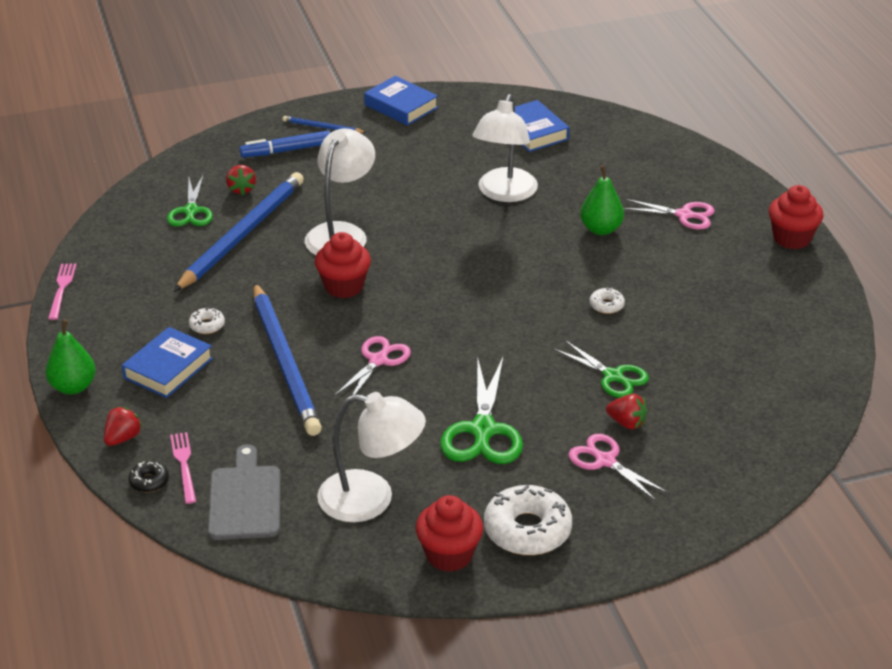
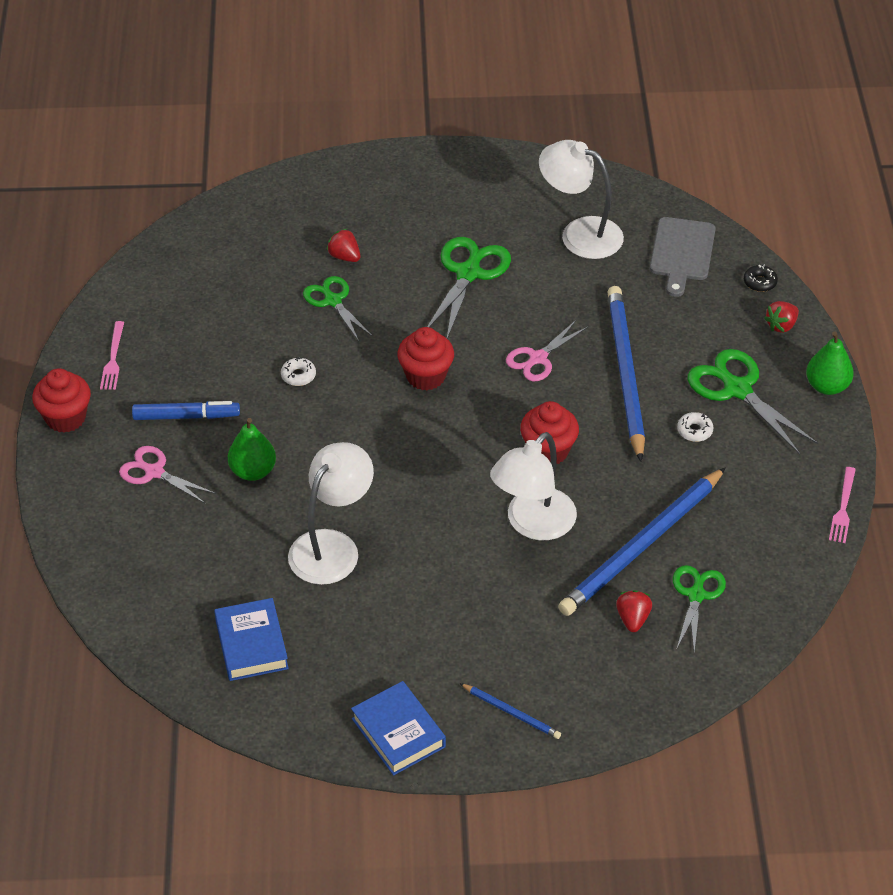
camera: 165 degrees left, 10 degrees up
(168, 368) = (736, 389): blue book -> green scissors
(184, 465) = (729, 291): pink fork -> pink fork (113, 358)
(286, 150) = (566, 677): blue marker -> blue marker (186, 416)
(449, 555) = (532, 182): red cupcake -> red cupcake (426, 376)
(527, 530) = (466, 188): white donut -> none
(604, 460) = (380, 229): pink scissors -> none

